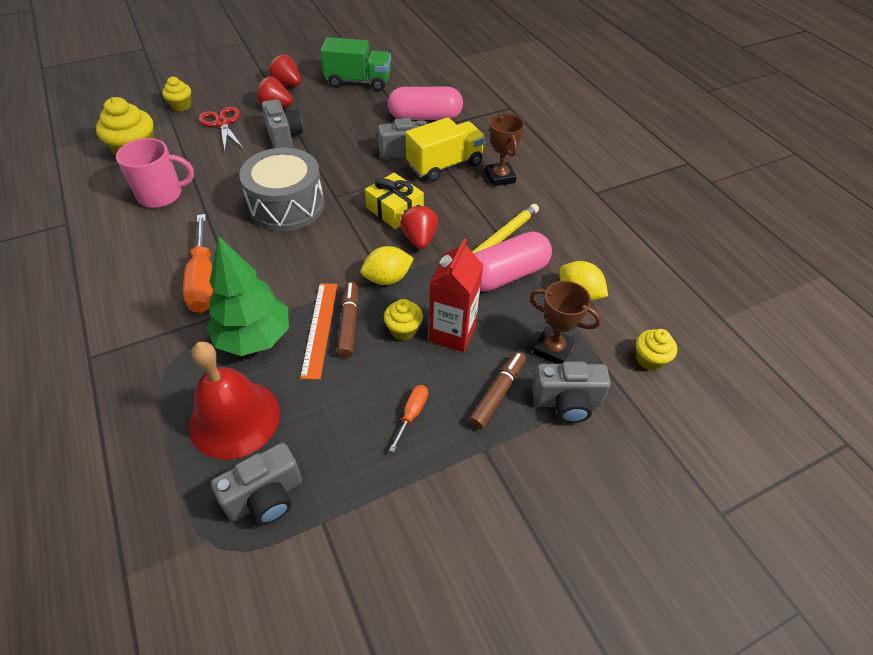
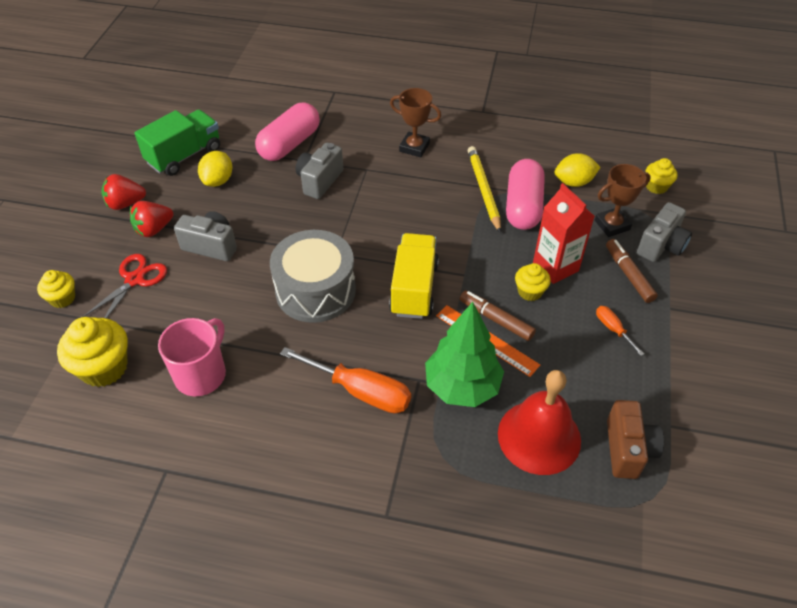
camera: 50 degrees left, 0 degrees up
(222, 123) = (134, 280): red scissors -> red scissors turned 105 degrees clockwise
(266, 497) = (628, 449): grey camera -> brown camera
(387, 278) = (467, 272): yellow lemon -> yellow lemon (218, 181)
(394, 210) = (391, 226): yellow gift -> none
(419, 239) = (440, 230): red strawberry -> none
(445, 165) = (366, 168): yellow truck -> yellow truck (414, 289)

